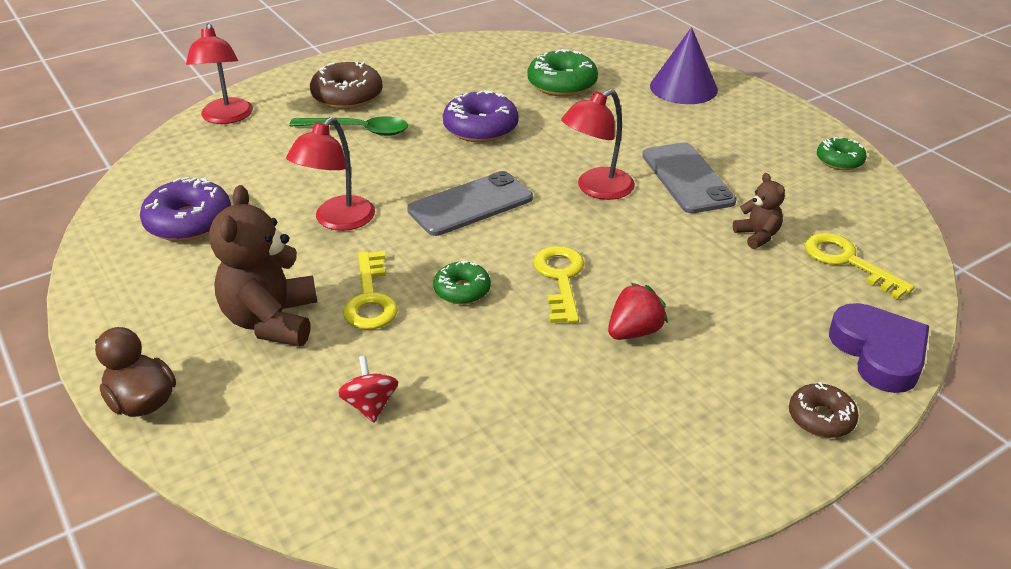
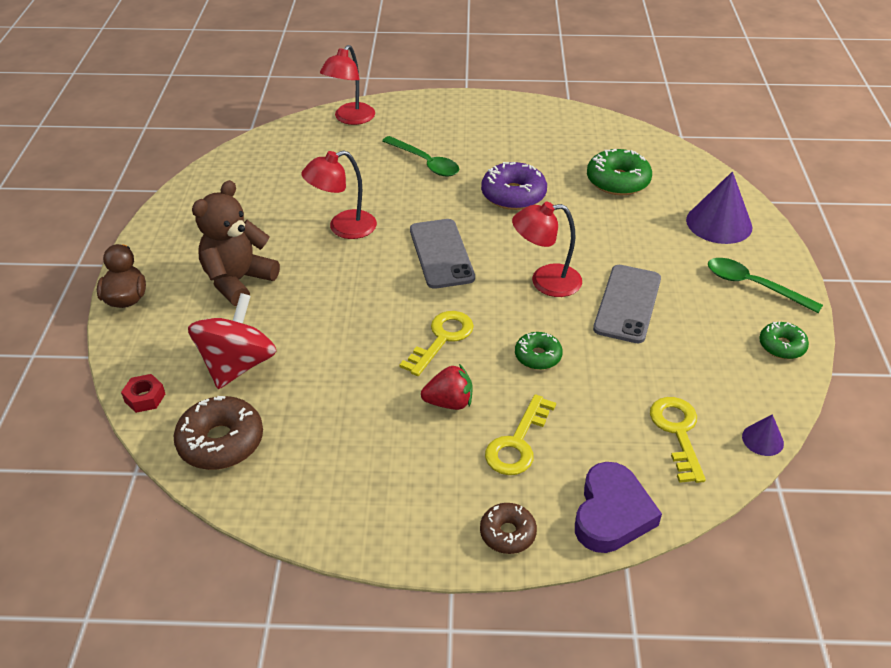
camera: 35 degrees right, 5 degrees up
(189, 222) = (256, 189): purple donut -> none
(292, 496) = (145, 398): none -> red nut
(347, 96) = (445, 131): brown donut -> brown donut (221, 442)
(370, 298) = (308, 294): yellow key -> yellow key (517, 443)
(370, 405) = (237, 365): red spinning top -> red spinning top, size x1.97
(462, 290) = (369, 315): green donut -> green donut (538, 356)
(470, 204) = (441, 254): grey phone -> grey phone turned 75 degrees clockwise
(757, 236) = (628, 376): brown teddy bear -> none
(765, 124) = (753, 286): none -> green spoon
(911, 236) = (762, 440): none -> purple cone

